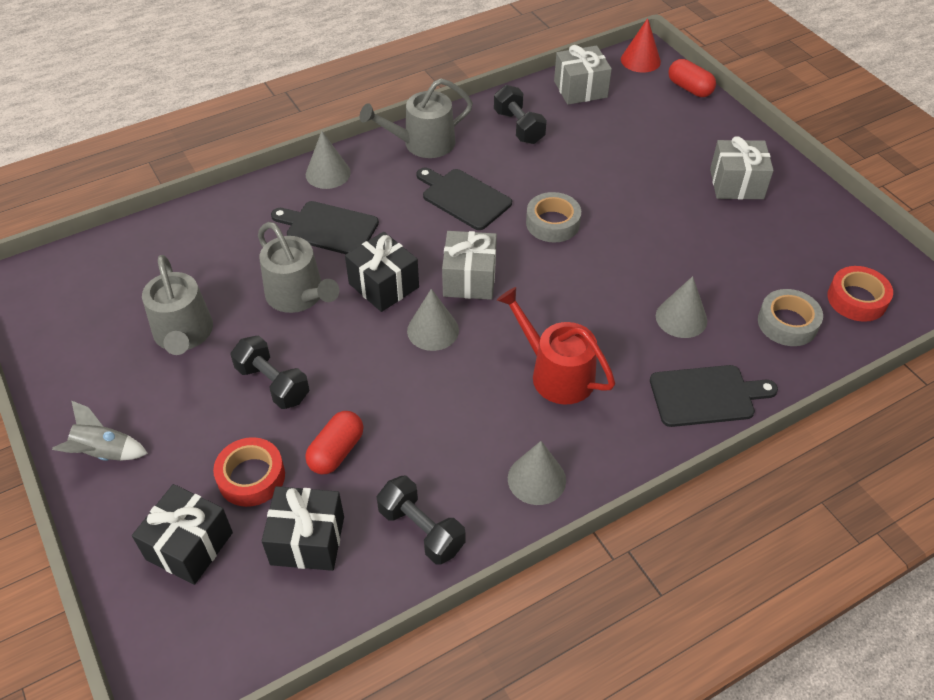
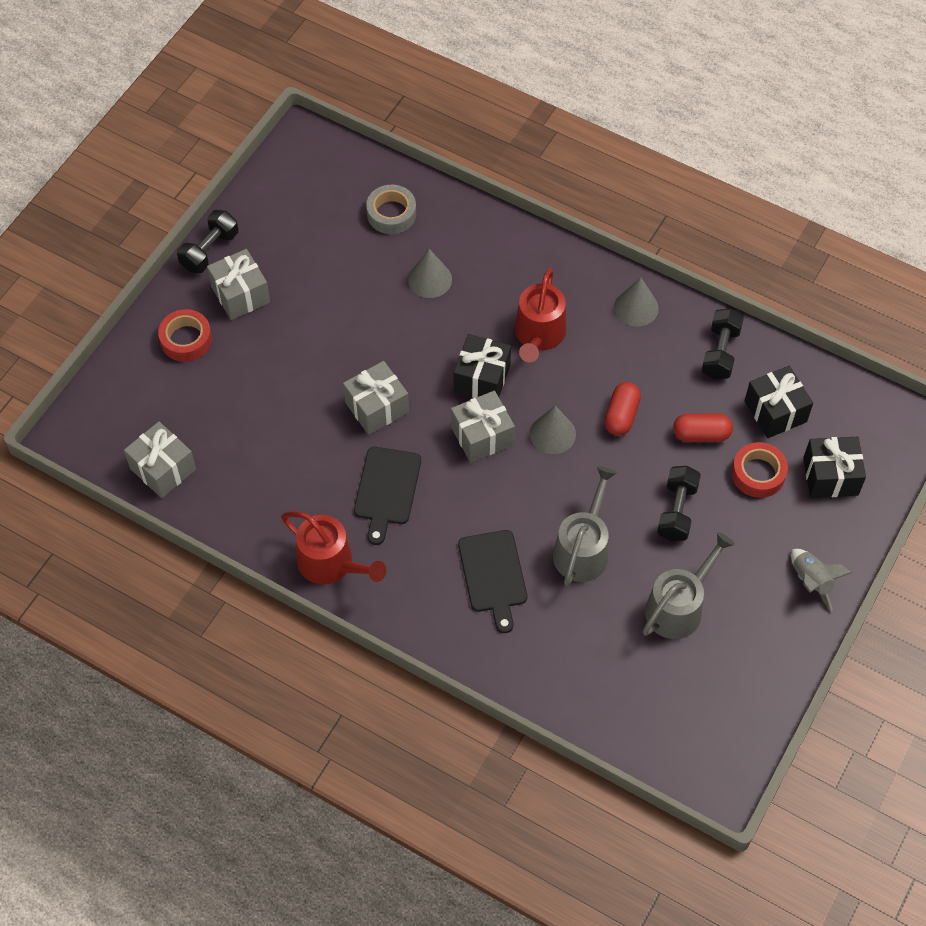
camera: 120 degrees left, 10 degrees up
(328, 173) = (424, 620): grey cone -> none
(383, 285) = (530, 493): black gift -> black gift (482, 378)
(423, 143) = (331, 563): grey watering can -> red watering can
(519, 127) = (257, 494): black dumbbell -> black dumbbell (209, 250)
(552, 223) = (376, 407): grey tape -> grey gift
(640, 60) = (81, 437): red cone -> none
(689, 88) = (109, 377): red capsule -> red capsule (621, 415)
(706, 396) = (497, 239): black cutting board -> none
(856, 299) = (337, 179): red tape -> red tape (186, 340)

